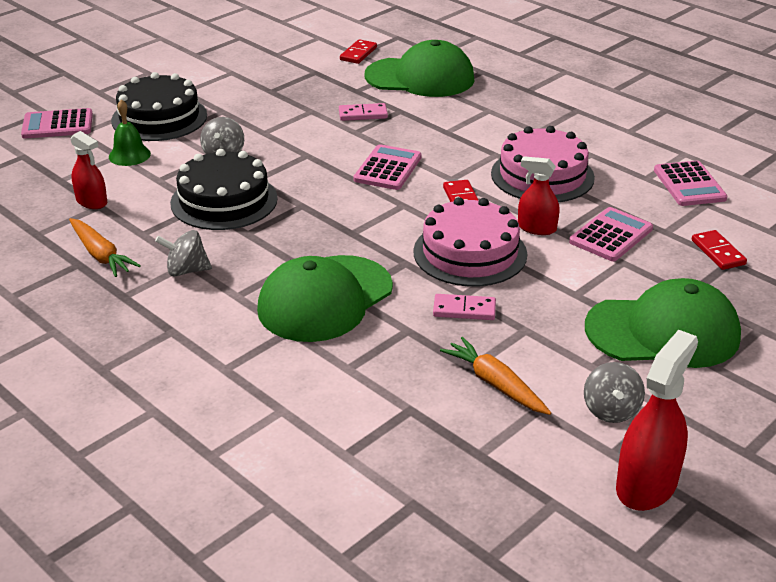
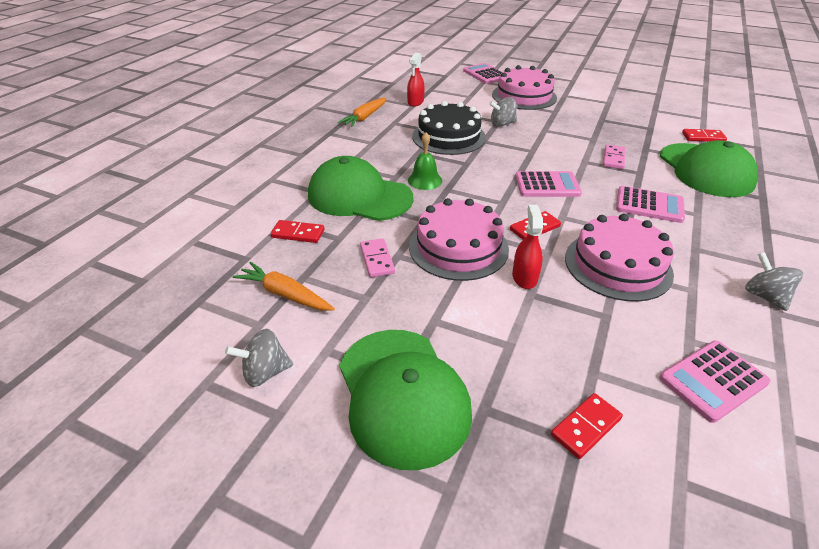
camera: 70 degrees right, 5 degrees up
(129, 155) = (473, 99): green bell -> green bell (425, 180)
(159, 118) = (524, 96): black cake -> pink cake
(186, 270) = (364, 144): grey spinning top -> grey spinning top (764, 296)
(363, 114) = (613, 159): pink domino -> pink domino turned 45 degrees clockwise
(380, 360) = (298, 233): none -> red domino
(495, 384) = (285, 294): orange carrot -> orange carrot turned 90 degrees counterclockwise
(611, 235) = (550, 329): pink calculator -> pink calculator (649, 205)
(646, 485) = (162, 414): red spray bottle -> none

